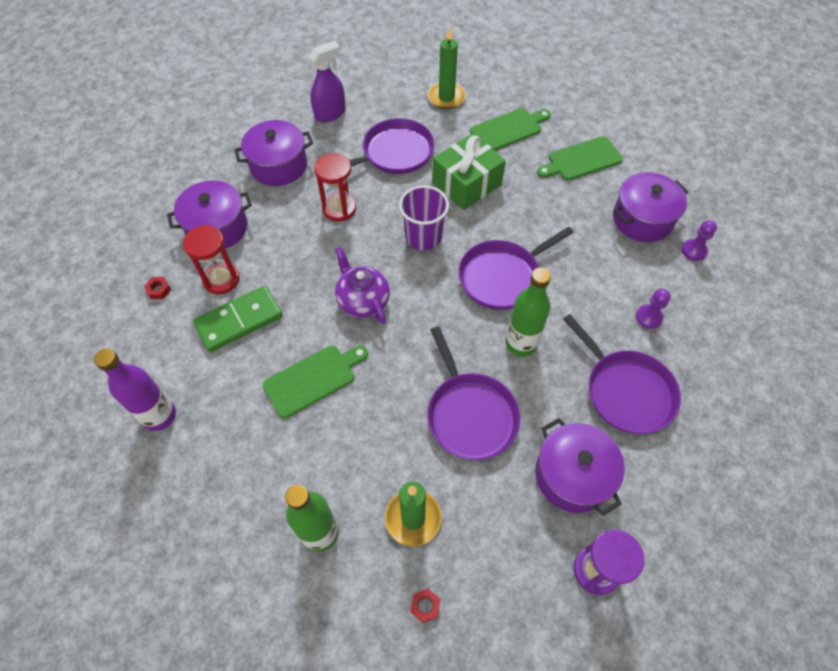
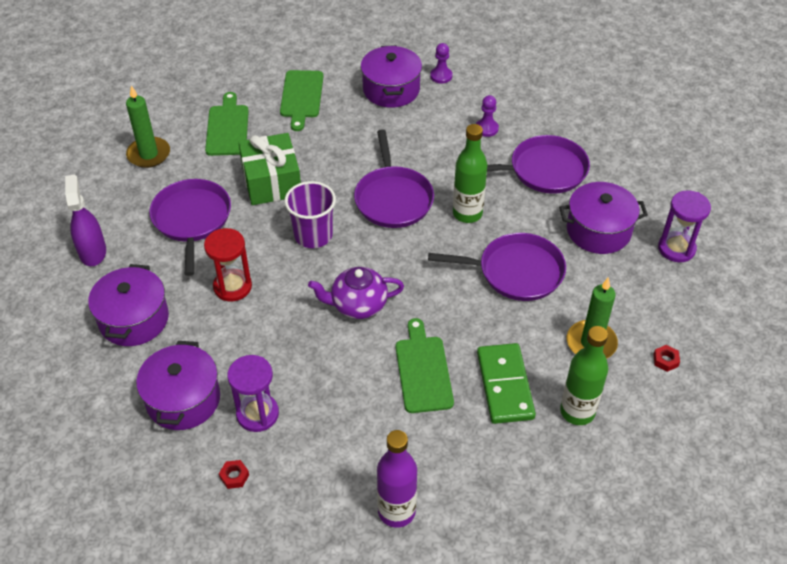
camera: 65 degrees left, 10 degrees down
(221, 279) = (257, 414): red hourglass -> purple hourglass
(239, 320) = (320, 412): green domino -> green domino (504, 385)

